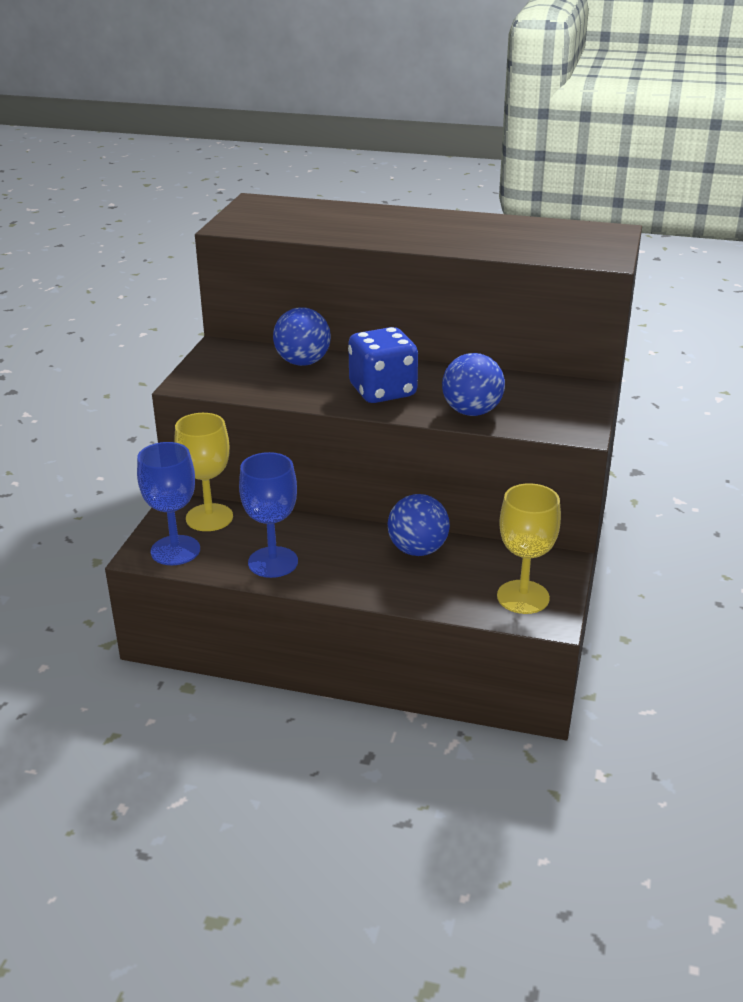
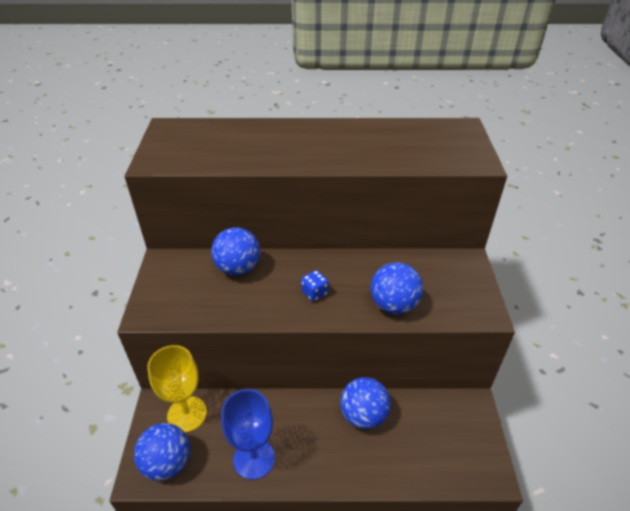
camera: 15 degrees left, 10 degrees up
(175, 550) = (167, 463): blue goblet -> blue ball
(382, 391) = (314, 293): blue dice -> blue dice, size x0.45
(523, 597) = (461, 453): yellow goblet -> none

